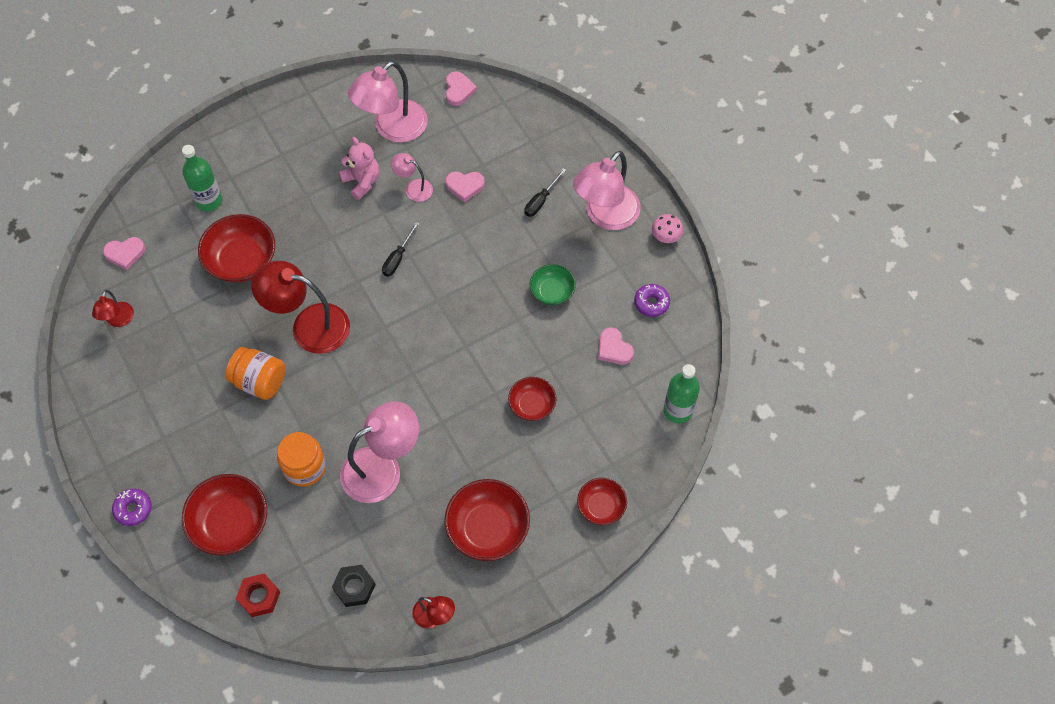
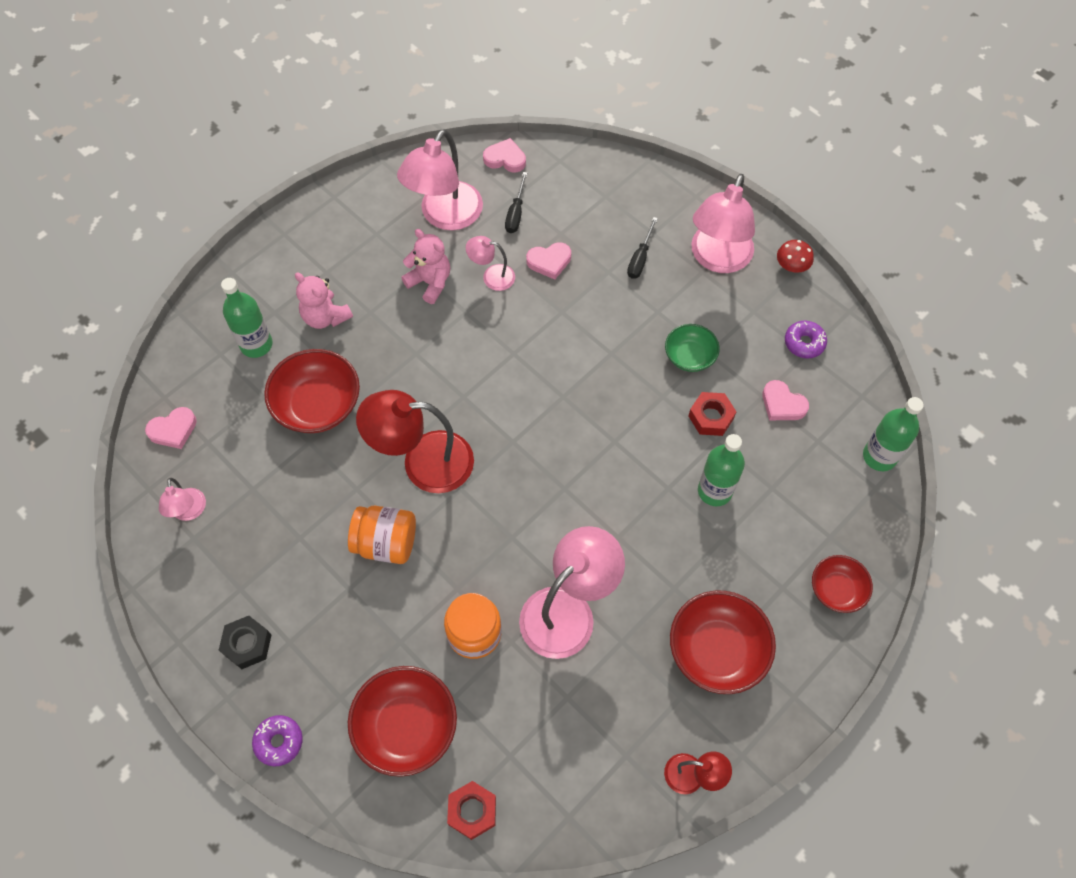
camera: 15 degrees left, 0 degrees up
(118, 320) = (189, 512): red lamp -> pink lamp
(270, 191) = (325, 317): none -> pink teddy bear
(354, 587) = (584, 766): black nut -> black nut (247, 644)
(397, 258) = (501, 359): black screwdriver -> black screwdriver (516, 213)
(458, 90) = (505, 159): pink heart -> pink heart turned 60 degrees counterclockwise
(532, 405) = (714, 491): red bowl -> green bottle
(551, 345) = (711, 417): none -> red nut
(666, 236) = (791, 266): pink mushroom -> red mushroom

